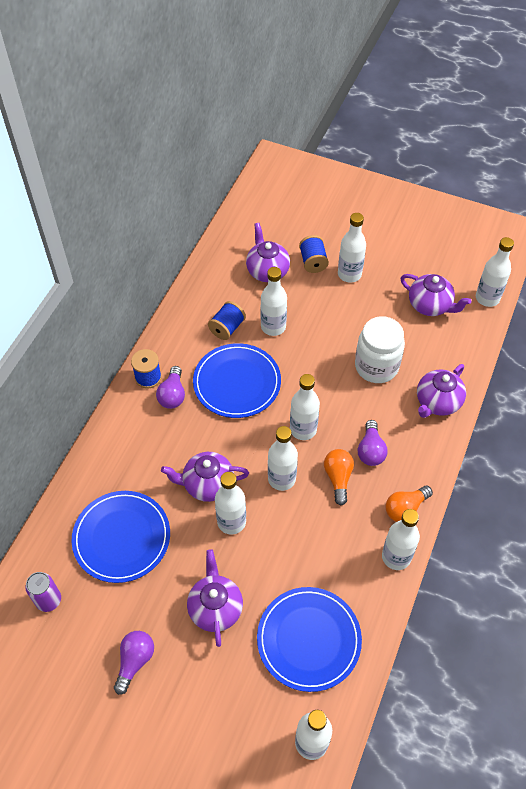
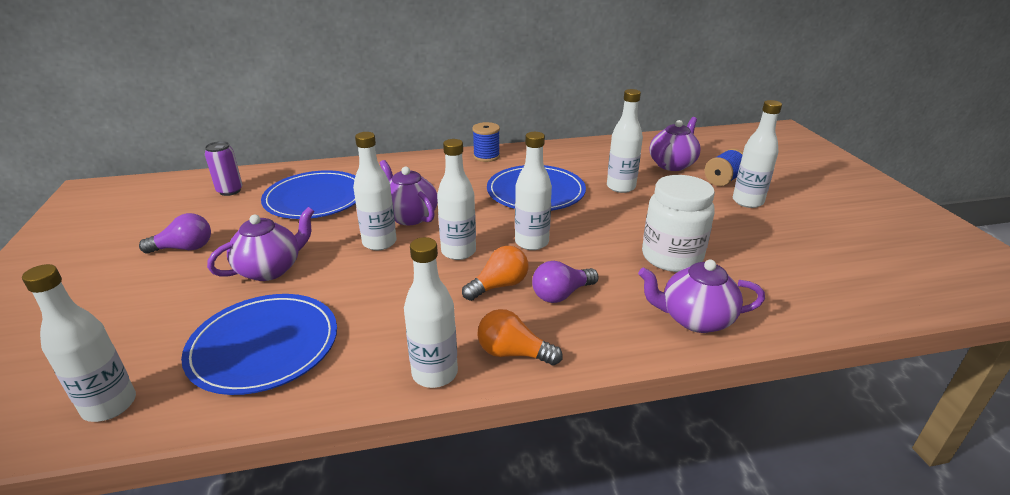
camera: 55 degrees right, 25 degrees down
(172, 395) = (483, 171): purple light bulb -> none
(227, 328) = (584, 169): blue spool -> none
(430, 305) = (809, 262): purple teapot -> none
(487, 298) = (903, 300): white bottle -> none

